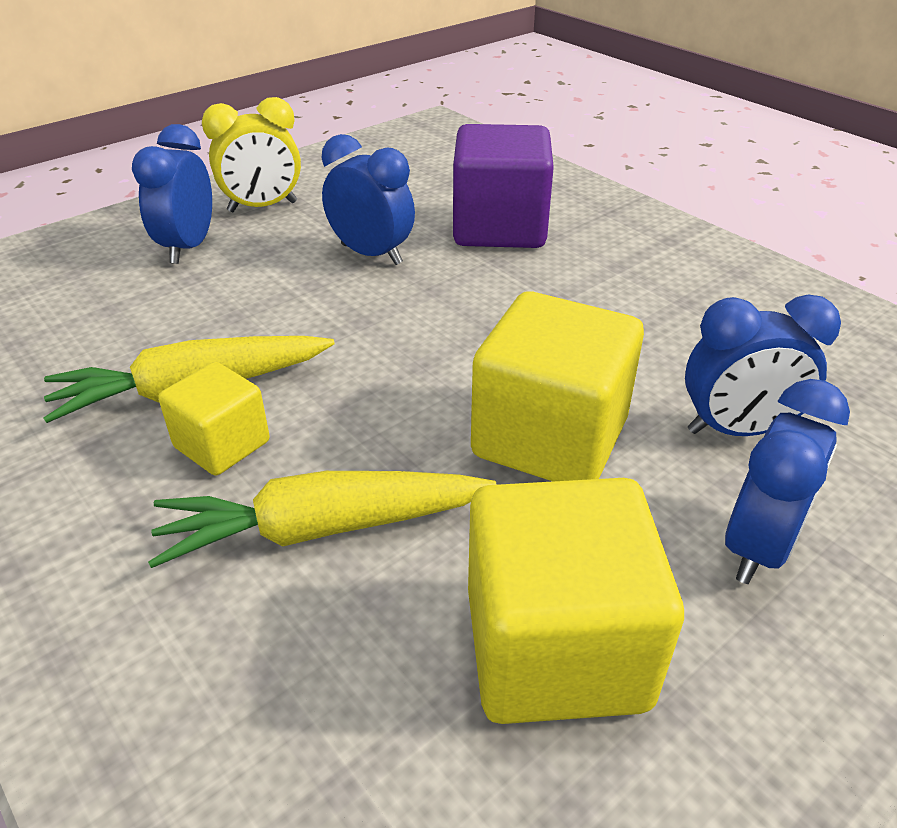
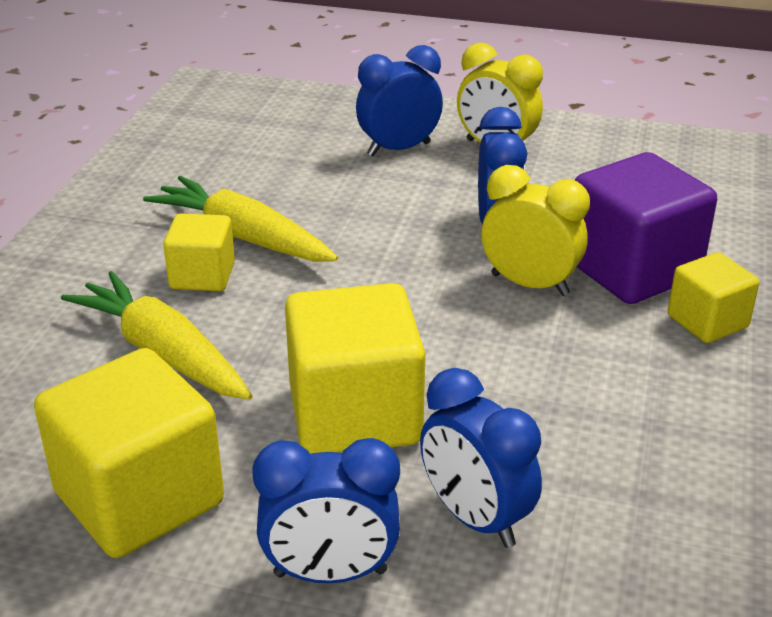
camera: 55 degrees right, 5 degrees down
(466, 275) = (529, 284): none -> yellow clock
(591, 230) = (707, 321): none -> yellow cube

